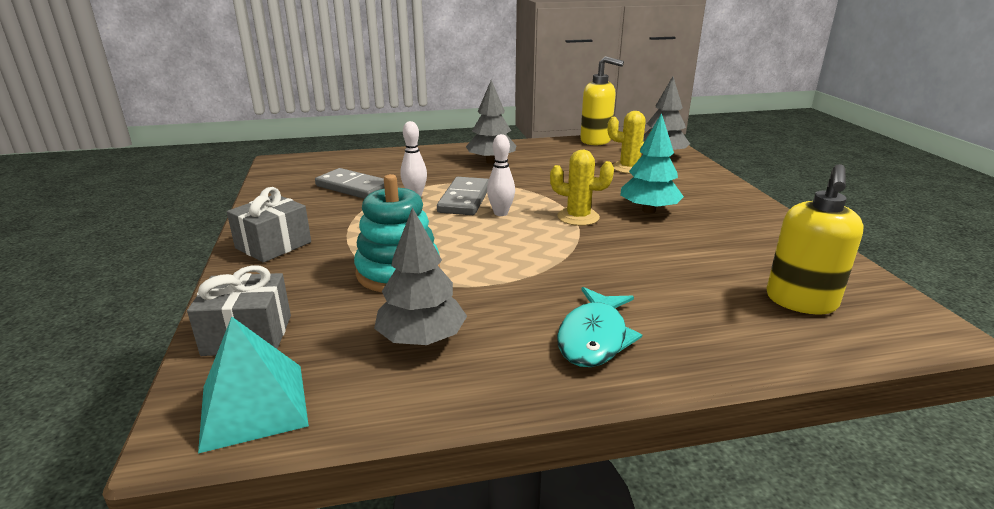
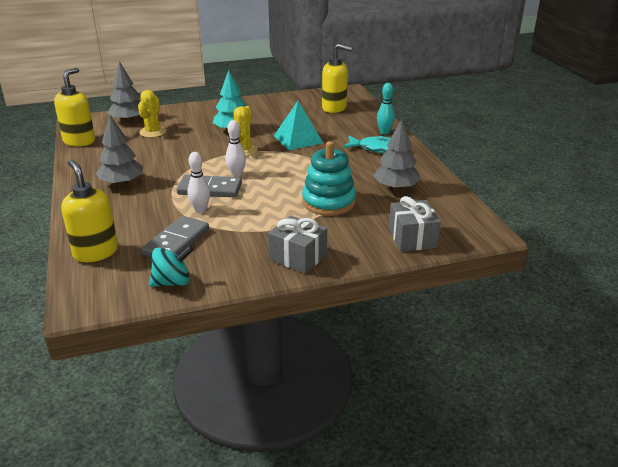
camera: 95 degrees left, 5 degrees up
(253, 406) = (464, 222): turquoise pyramid -> turquoise pyramid (298, 139)
(282, 188) = (172, 282): none -> turquoise spinning top
(358, 160) = (95, 252): none -> yellow soap dispenser
(685, 355) = (384, 132): none -> turquoise bowling pin

